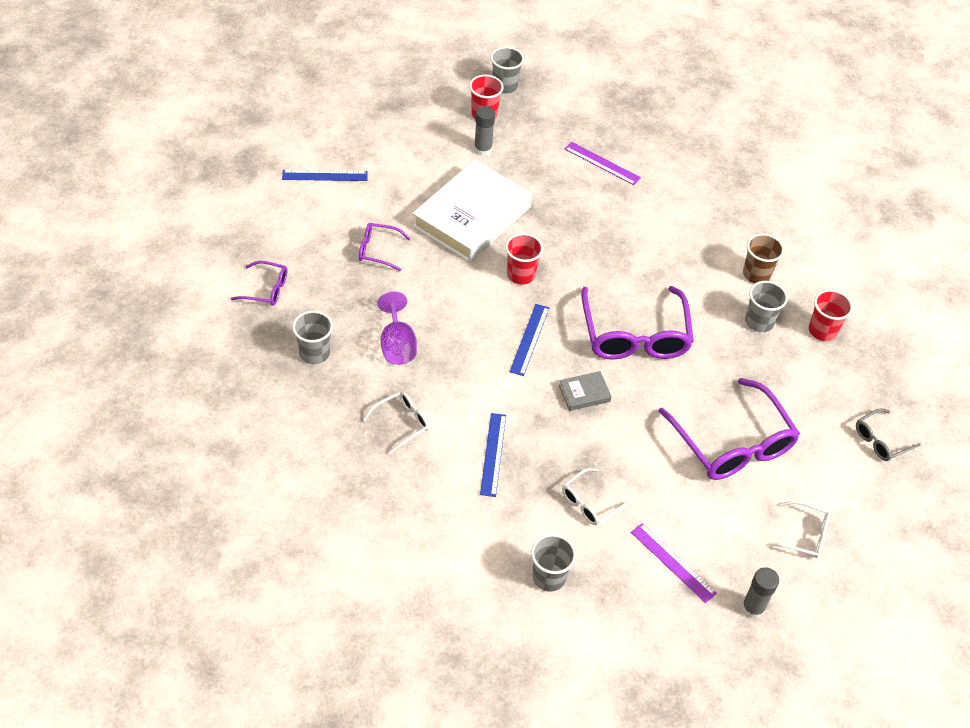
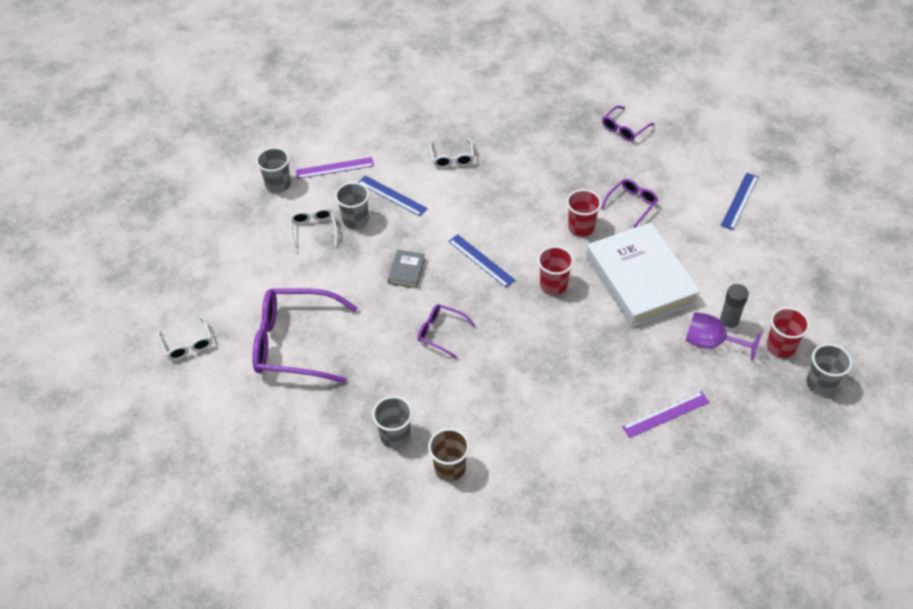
camera: 125 degrees right, 0 degrees up
(314, 353) = (545, 135): grey cup -> grey cup (355, 220)
(397, 345) = (525, 181): purple goblet -> purple goblet (710, 343)
(635, 335) = (441, 332): purple glasses -> purple glasses, size x0.49
(673, 562) = (234, 254): purple ruler -> purple ruler (335, 168)
(753, 608) = (166, 280): grey glue stick -> none
(804, 535) = (187, 344): white glasses -> white glasses turned 75 degrees counterclockwise
(822, 331) = (352, 483): red cup -> red cup (581, 227)
(881, 440) = (217, 453): grey glasses -> none

